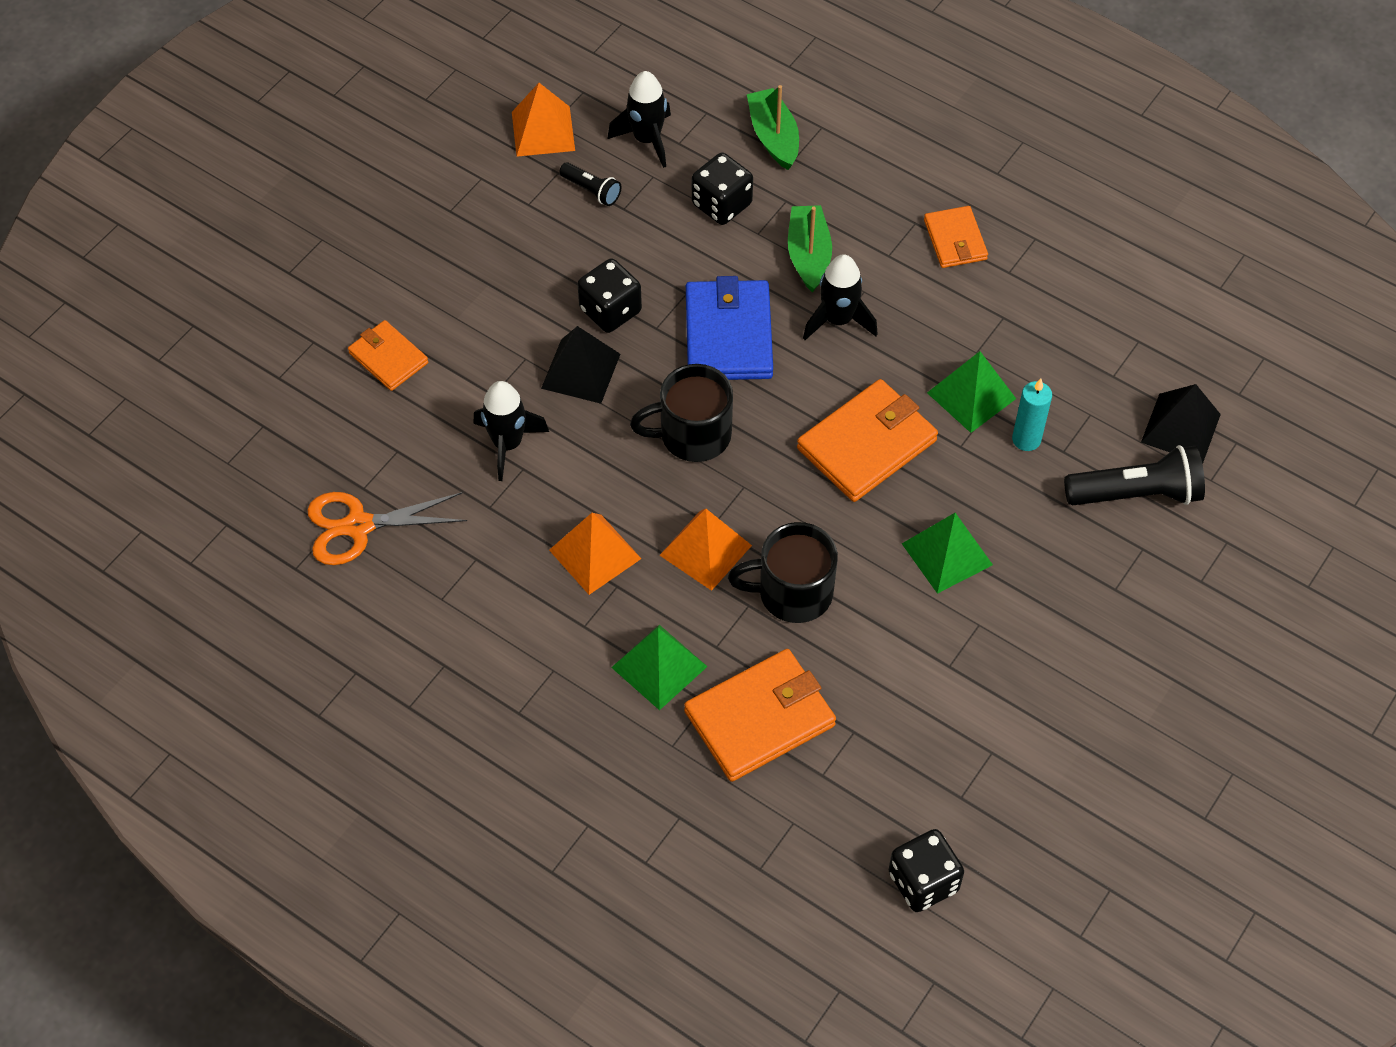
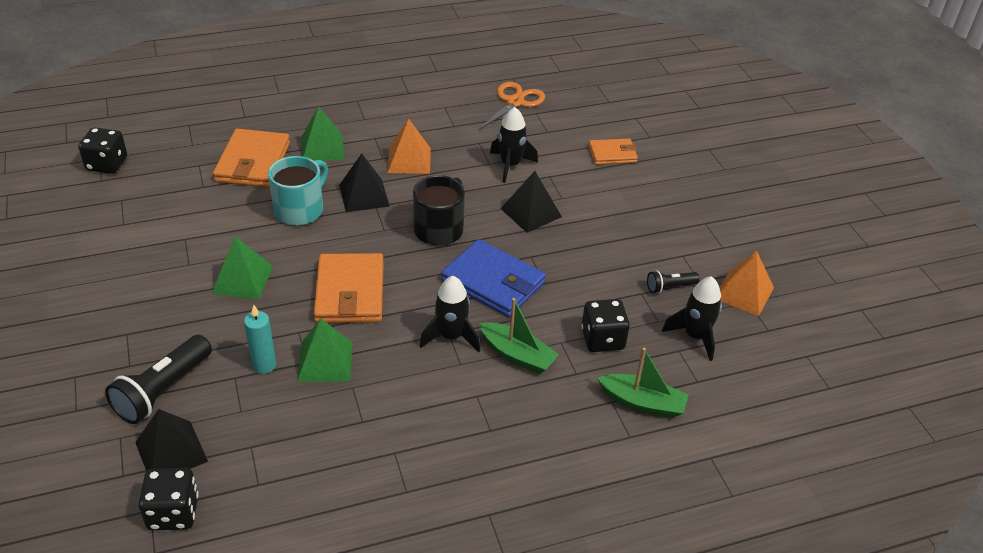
camera: 125 degrees right, 15 degrees down
(610, 310) = (563, 245): black dice -> black dice (173, 512)
(705, 550) = (364, 195): orange pyramid -> black pyramid
(792, 593) = (300, 210): black mug -> turquoise mug
(955, 240) = (452, 441): orange wallet -> none

